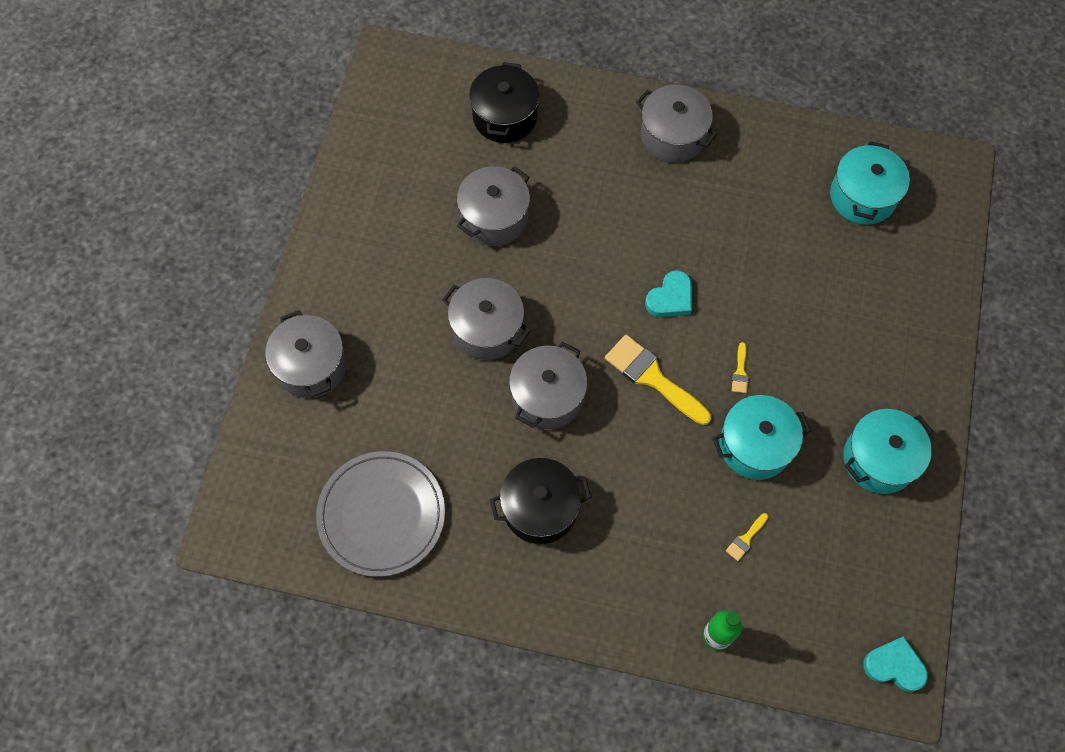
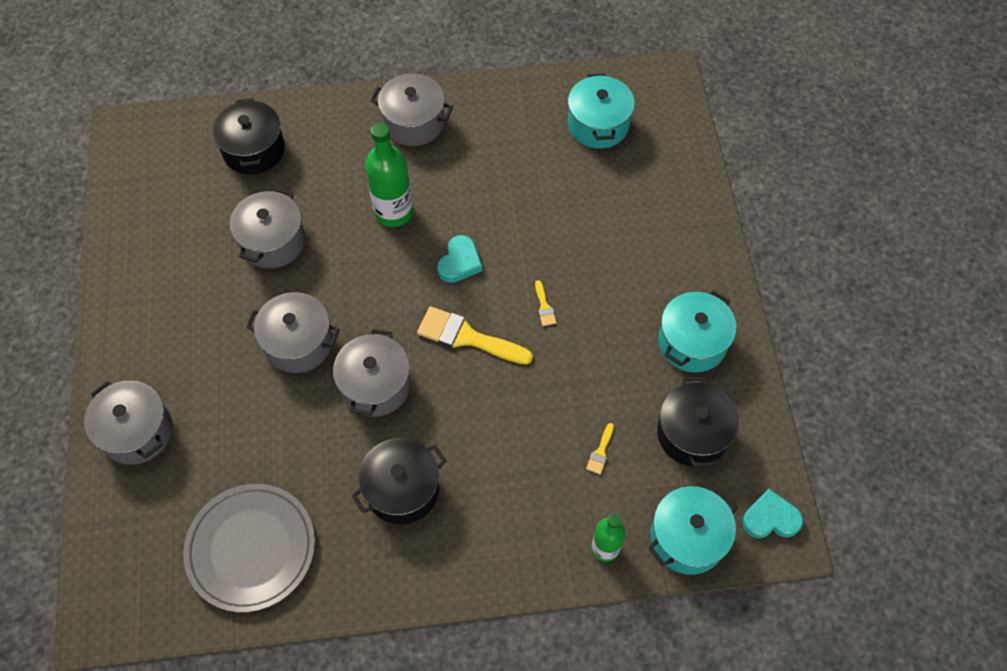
camera: 20 degrees left, 5 degrees down
(622, 225) = (393, 212): none -> green bottle
(755, 445) = (580, 367): turquoise pot -> turquoise pot (687, 538)
(845, 552) = (692, 433): none -> black pot

